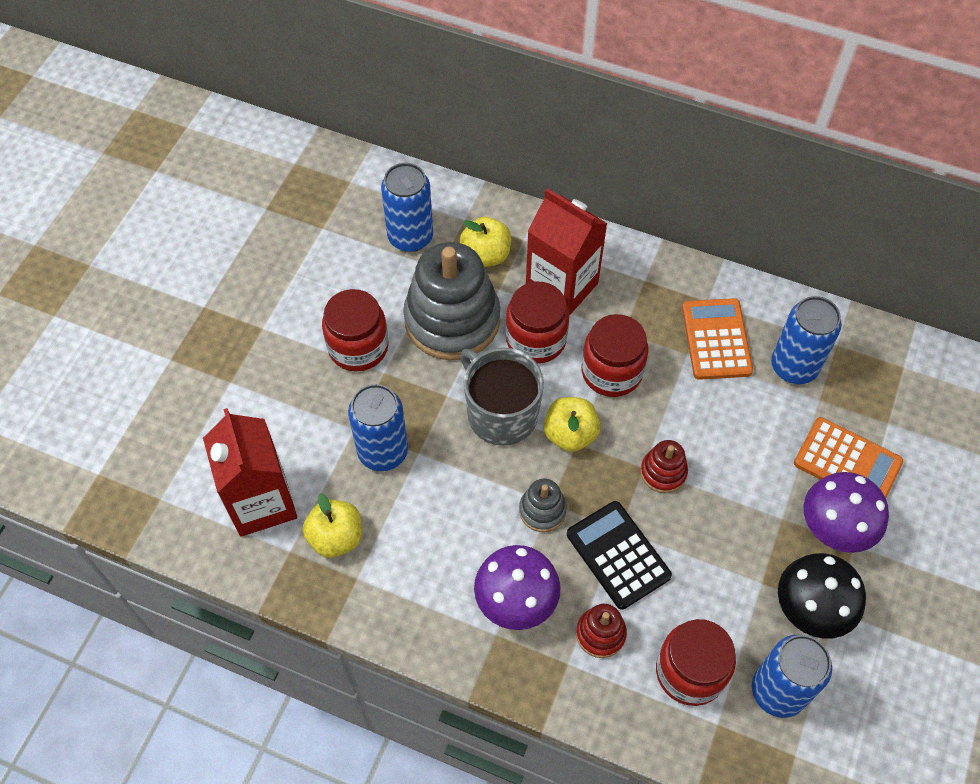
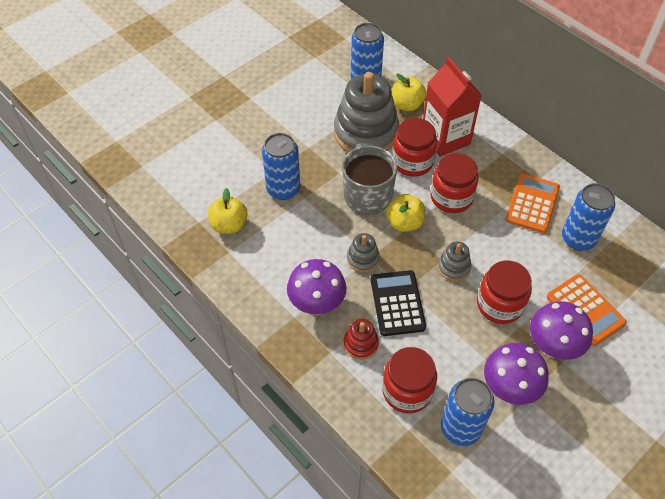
camera: 25 degrees right, 5 degrees down
(261, 502) = (197, 189): red carton -> none
(358, 347) = (300, 128): red jar -> red jar (499, 304)
(663, 472) = (453, 267): red stacking toy -> grey stacking toy
(809, 611) = (509, 389): black mushroom -> purple mushroom

